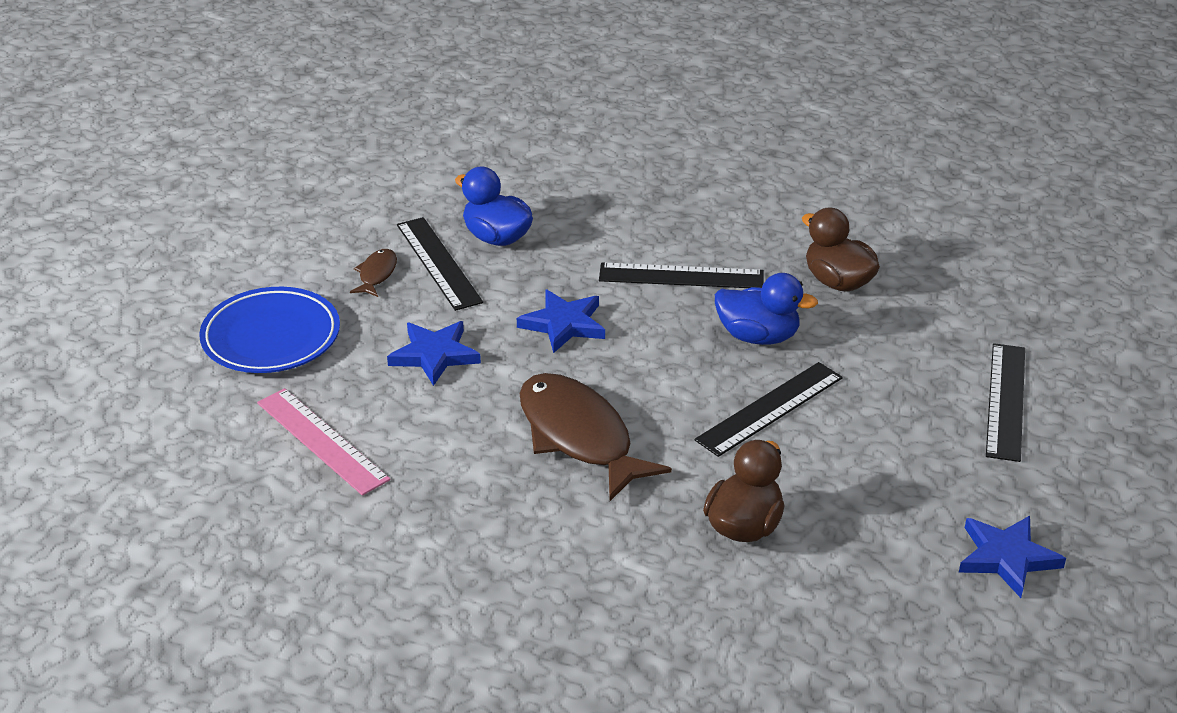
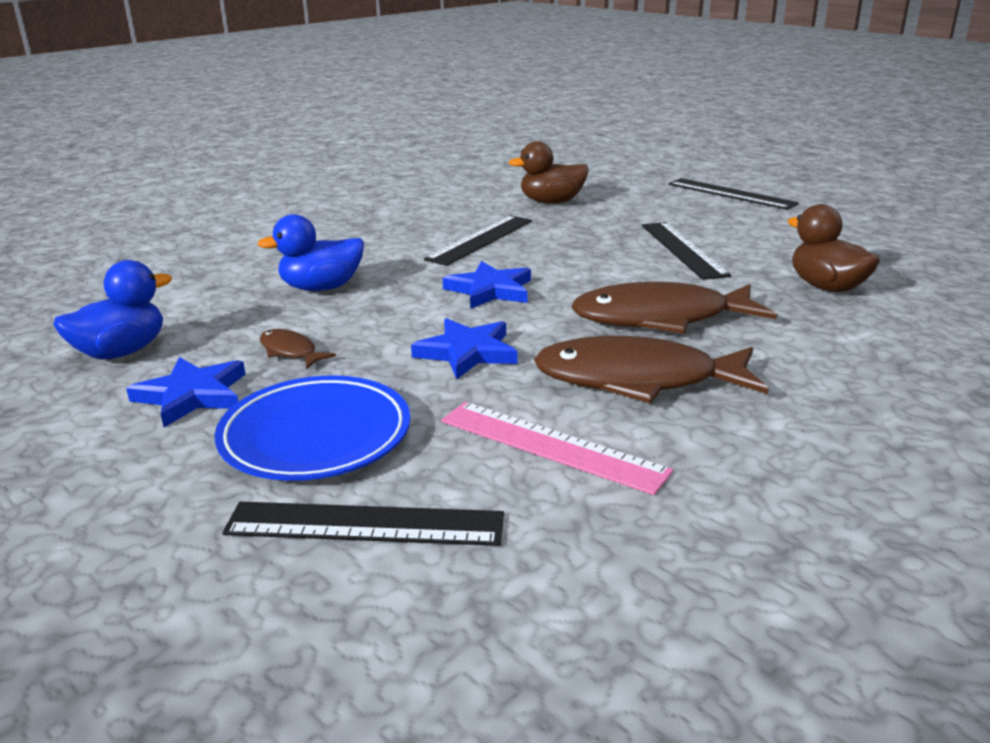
camera: 60 degrees left, 10 degrees down
(322, 440) = (551, 445): pink ruler -> pink ruler turned 45 degrees clockwise
(438, 263) = (319, 319): black ruler -> black ruler (365, 525)
(449, 453) = (637, 379): none -> brown fish
(758, 336) = (589, 234): blue duck -> blue duck (121, 352)
(1006, 557) = (899, 227): blue star -> blue star (192, 395)

